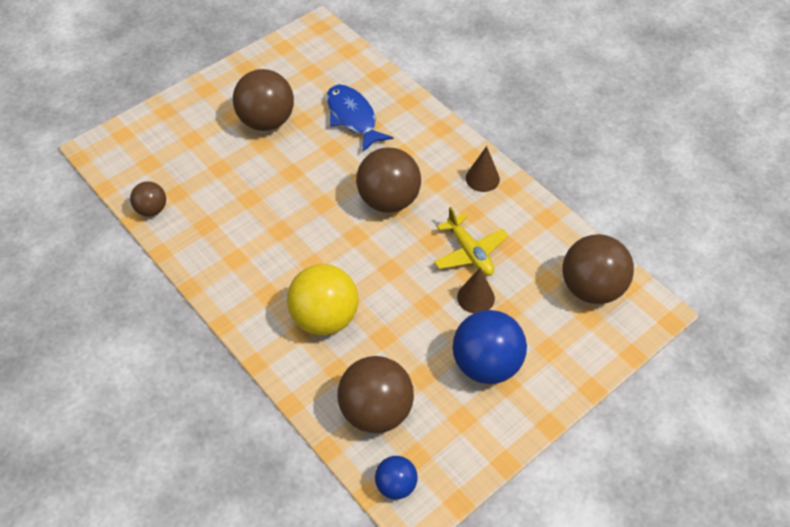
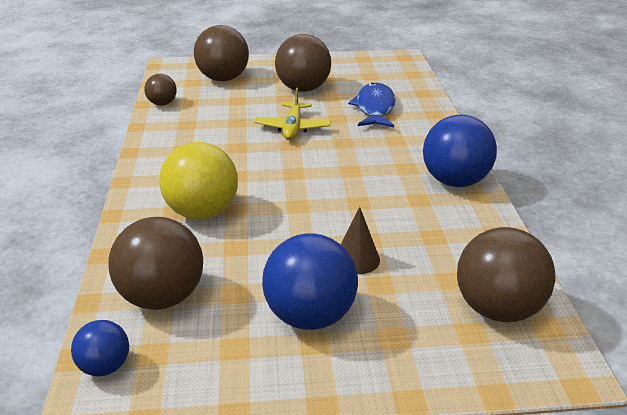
camera: 35 degrees right, 20 degrees down
(388, 200) = (348, 163): brown ball -> brown ball (223, 79)
(469, 252) = (387, 225): yellow plane -> yellow plane (293, 128)
(482, 178) = (454, 181): brown cone -> blue ball

